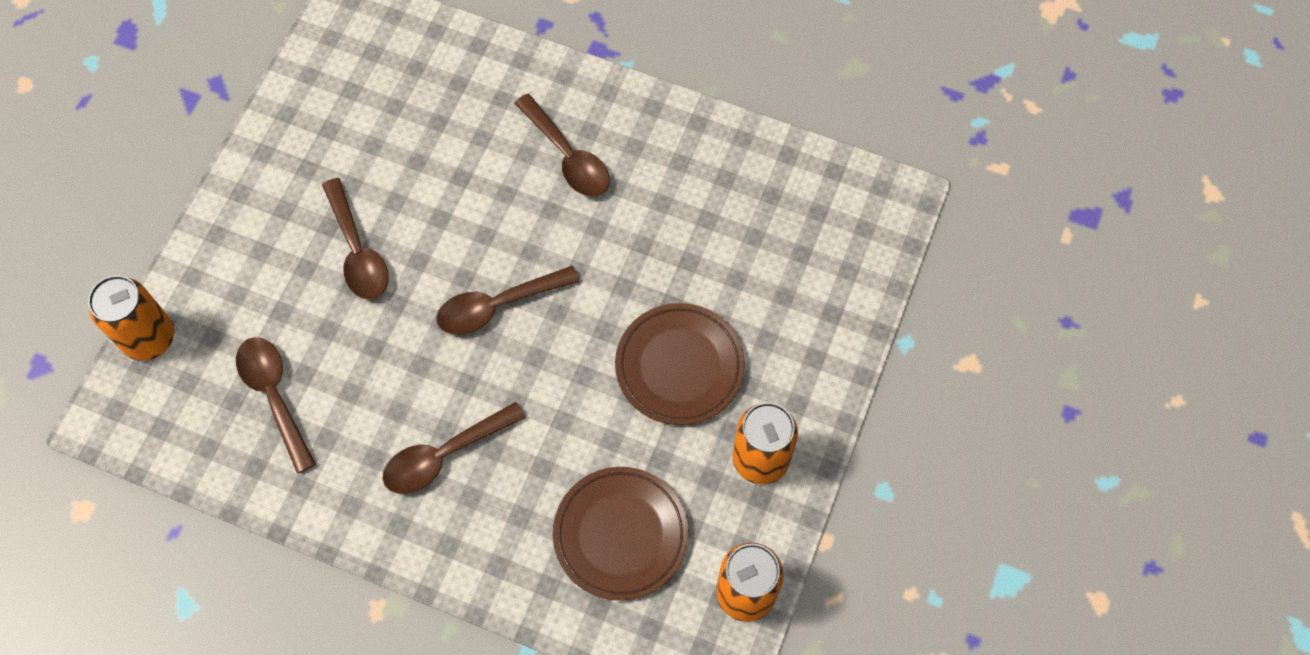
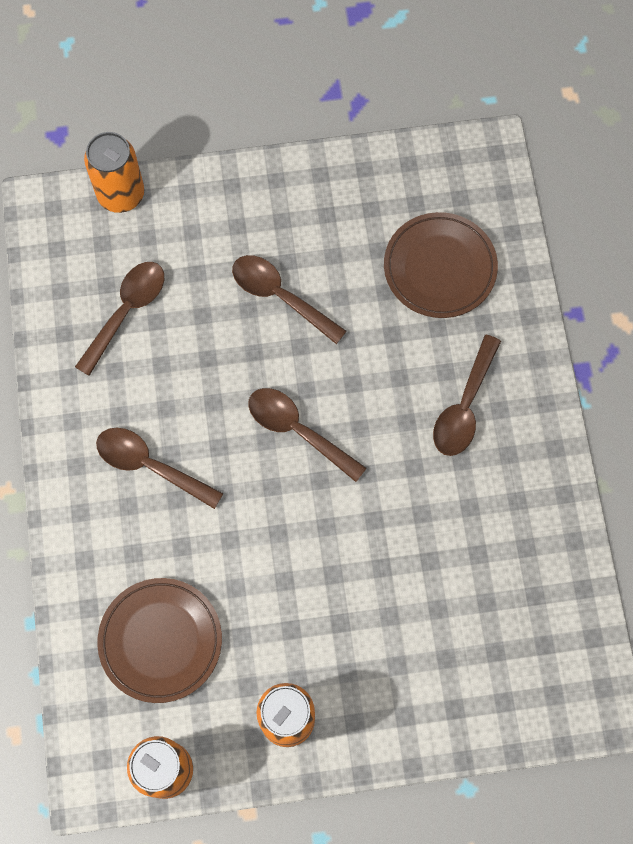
camera: 60 degrees right, 5 degrees up
(357, 251) = (280, 296): brown spoon -> brown spoon turned 90 degrees clockwise
(679, 366) = (330, 606): brown plate -> brown plate (439, 268)

